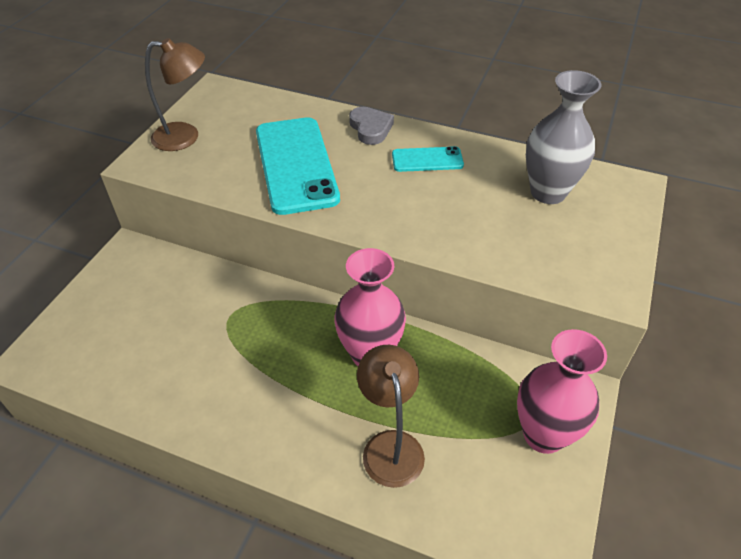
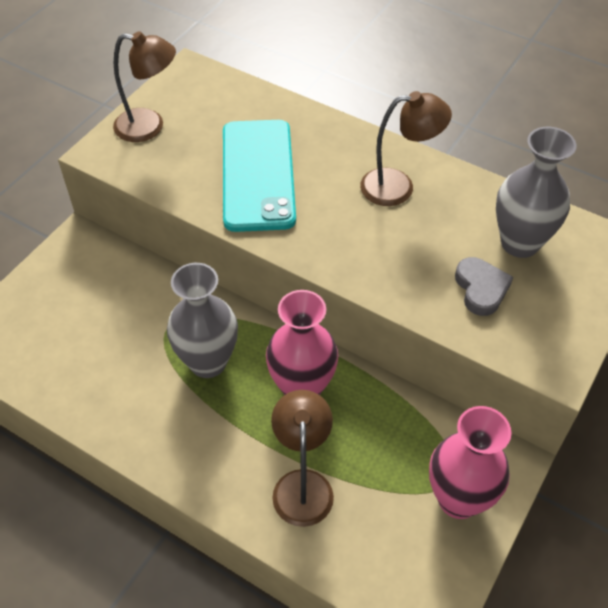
camera: 10 degrees right, 5 degrees up
(274, 343) = (208, 362): none -> grey vase
(370, 128) = (346, 140): grey heart -> grey heart (481, 289)
(427, 160) = (398, 187): turquoise phone -> brown lamp

